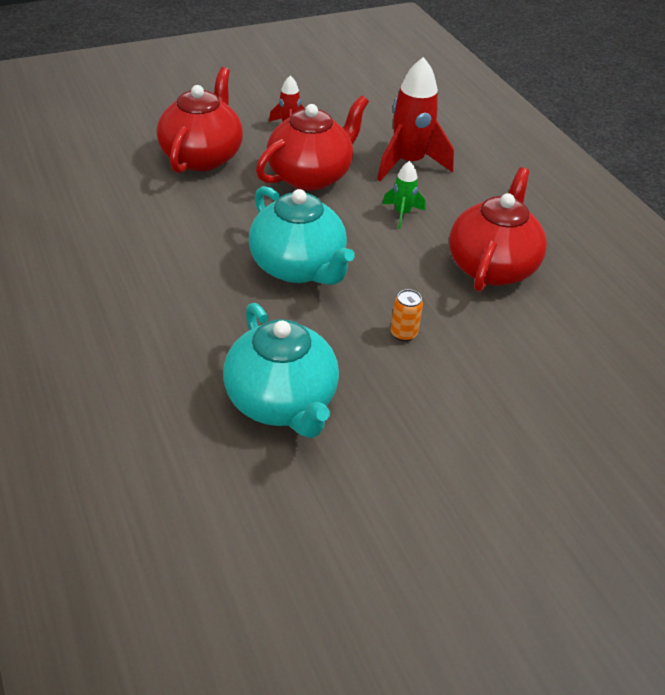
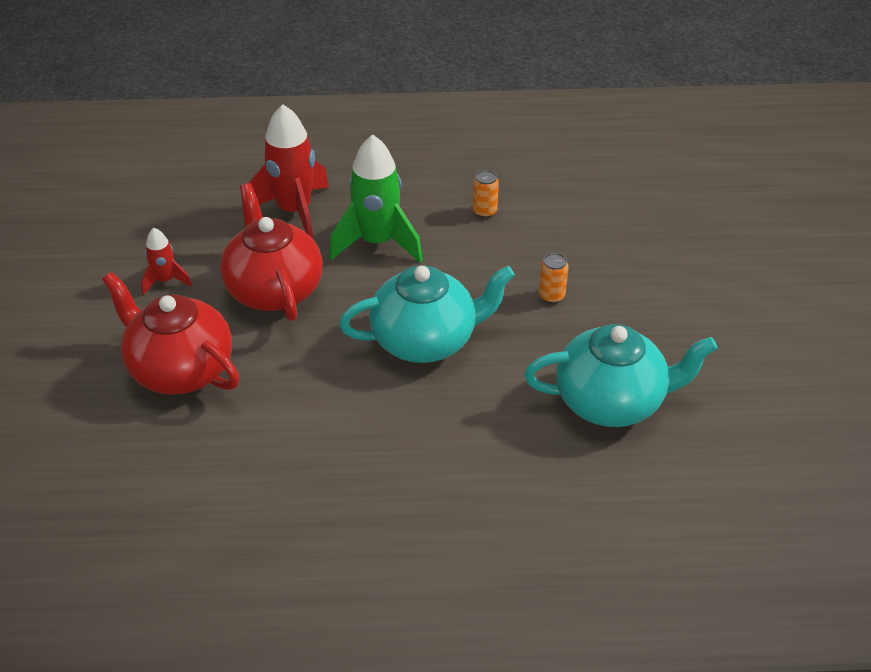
camera: 65 degrees left, 0 degrees up
(402, 214) = (377, 243): green rocket -> green rocket, size x1.95
(492, 266) = (484, 211): red teapot -> orange can

